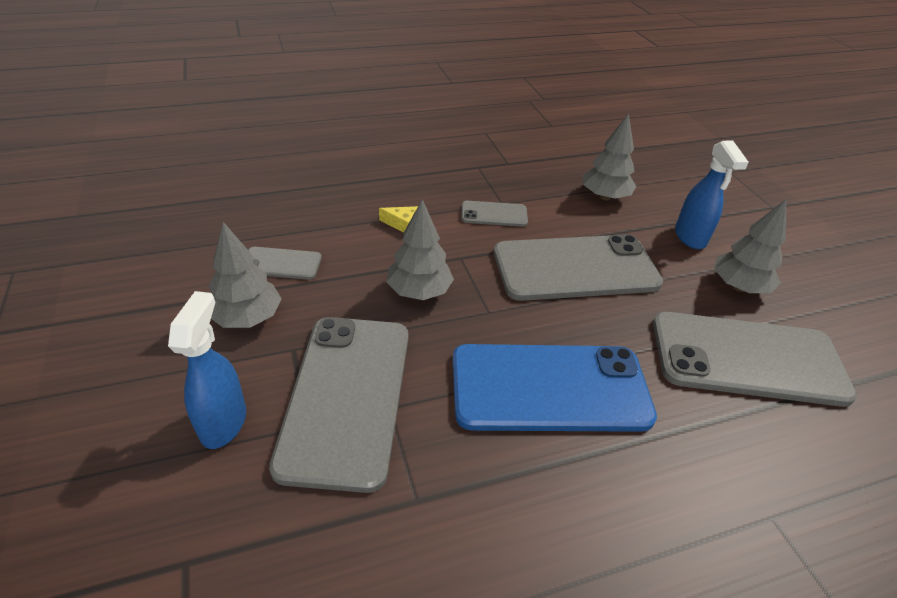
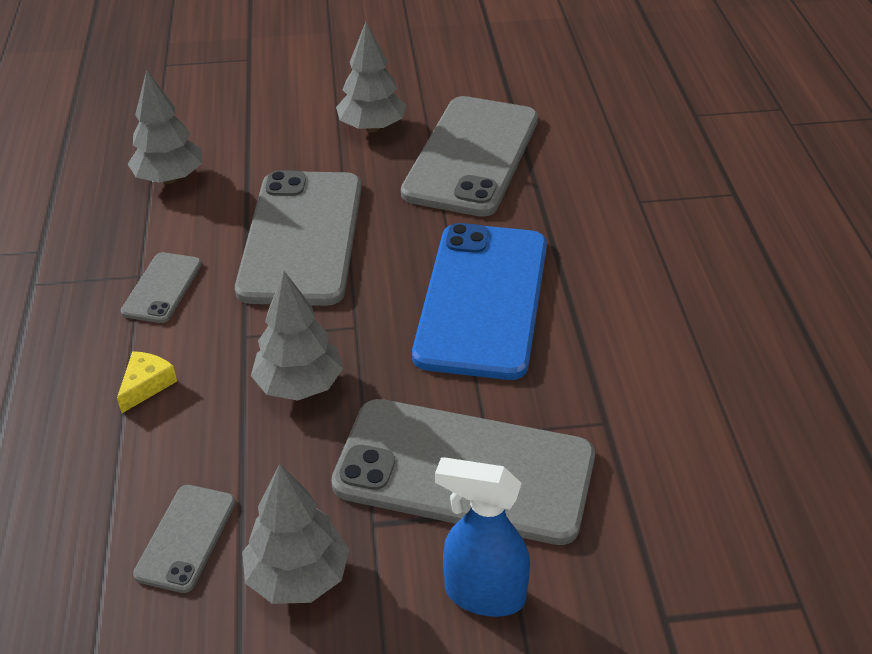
camera: 75 degrees left, 0 degrees up
(690, 237) = (280, 134): blue spray bottle -> none

